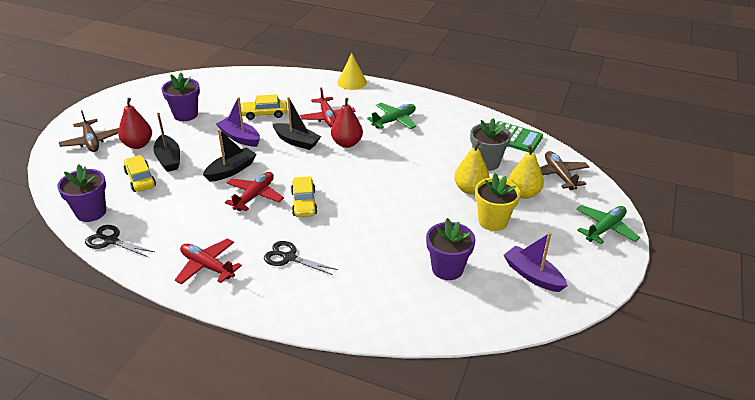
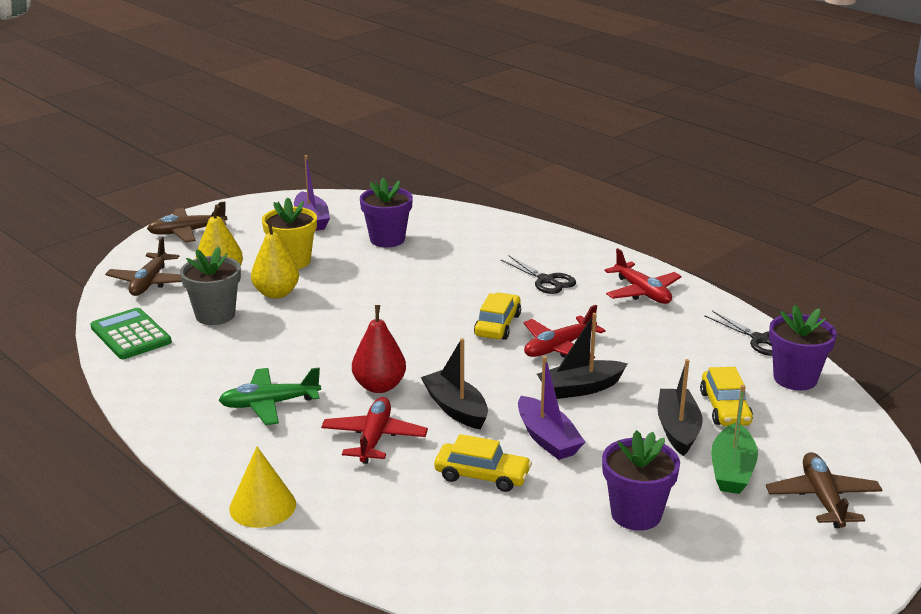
camera: 155 degrees left, 10 degrees down
(138, 144) = (732, 470): red pear -> green boat
(605, 229) = (187, 232): green plane -> brown plane

